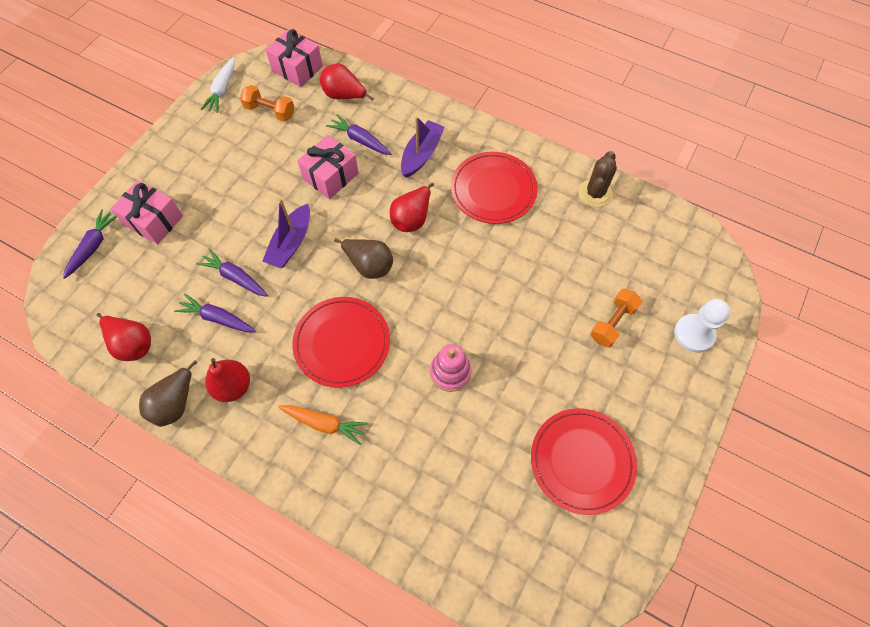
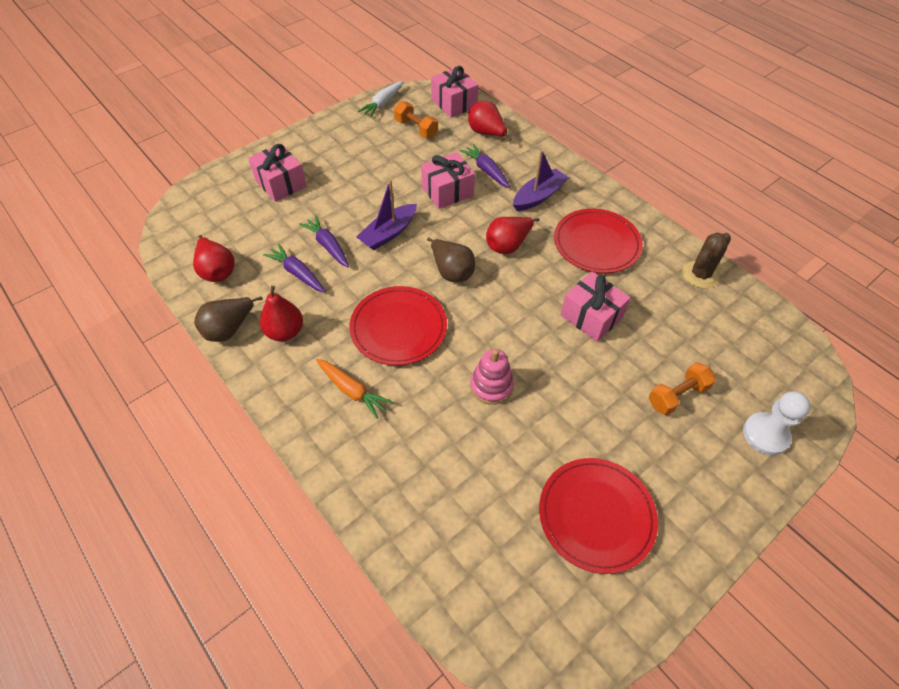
camera: 20 degrees right, 10 degrees down
(93, 246) = (222, 188): purple carrot -> none
(514, 269) = (591, 316): none -> pink gift

